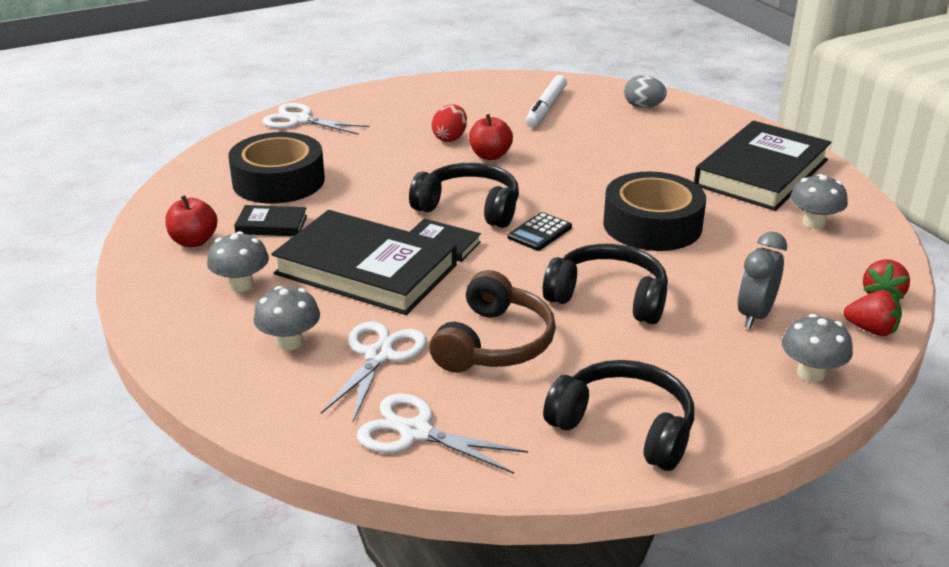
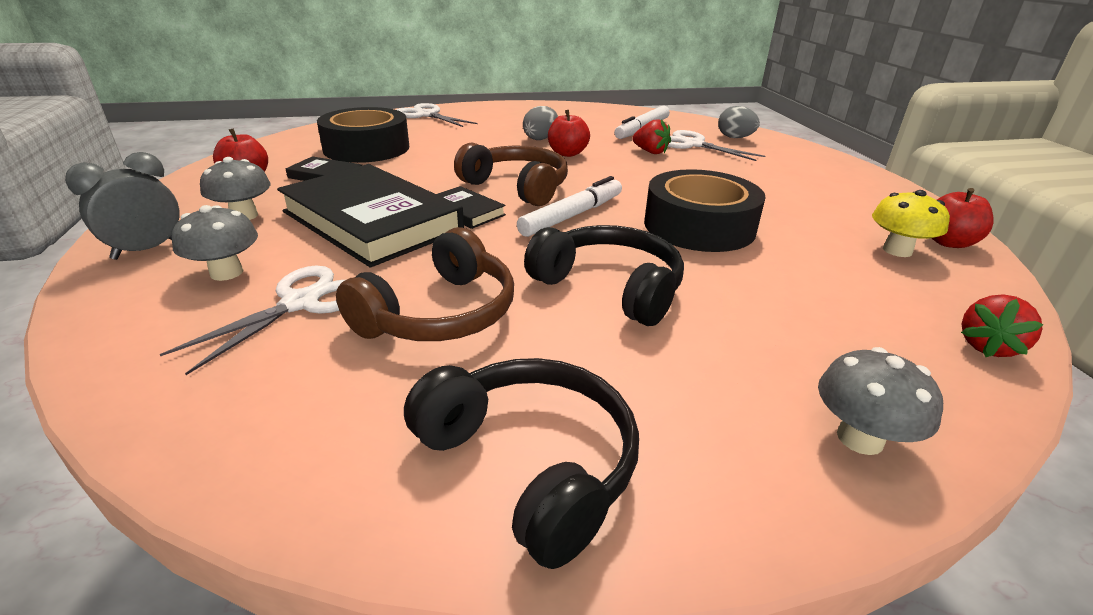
camera: 15 degrees right, 0 degrees up
(415, 432) = (247, 405): white scissors -> white scissors (693, 144)
(450, 138) = (540, 138): red egg -> grey egg
(469, 208) = (517, 187): black headphones -> brown headphones
(539, 232) = (572, 215): black calculator -> white marker
(755, 315) = (792, 340): grey clock -> grey clock (147, 250)
(761, 172) = (842, 198): black book -> none
(814, 223) = (897, 250): grey mushroom -> yellow mushroom
(851, 207) = (948, 242): none -> red apple
(871, 330) = (968, 390): red strawberry -> red strawberry (650, 152)

